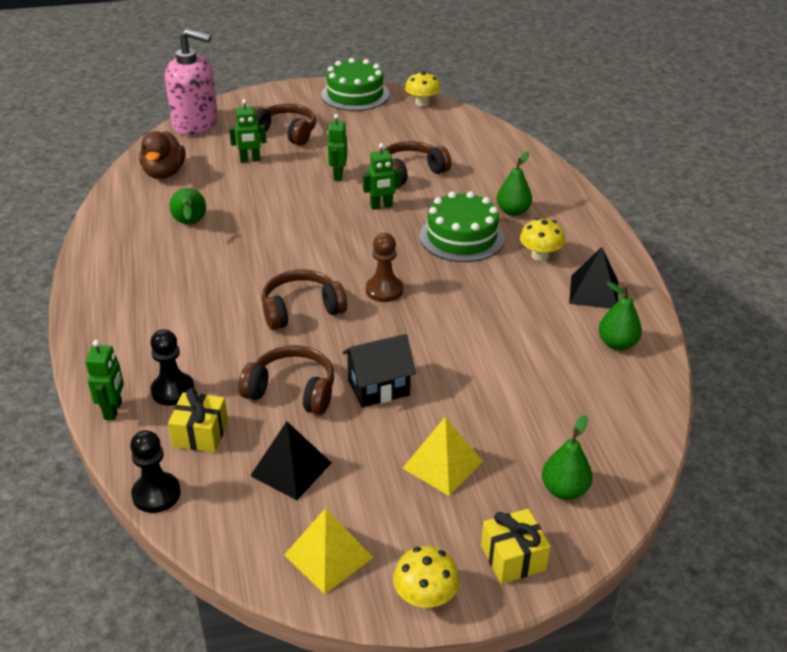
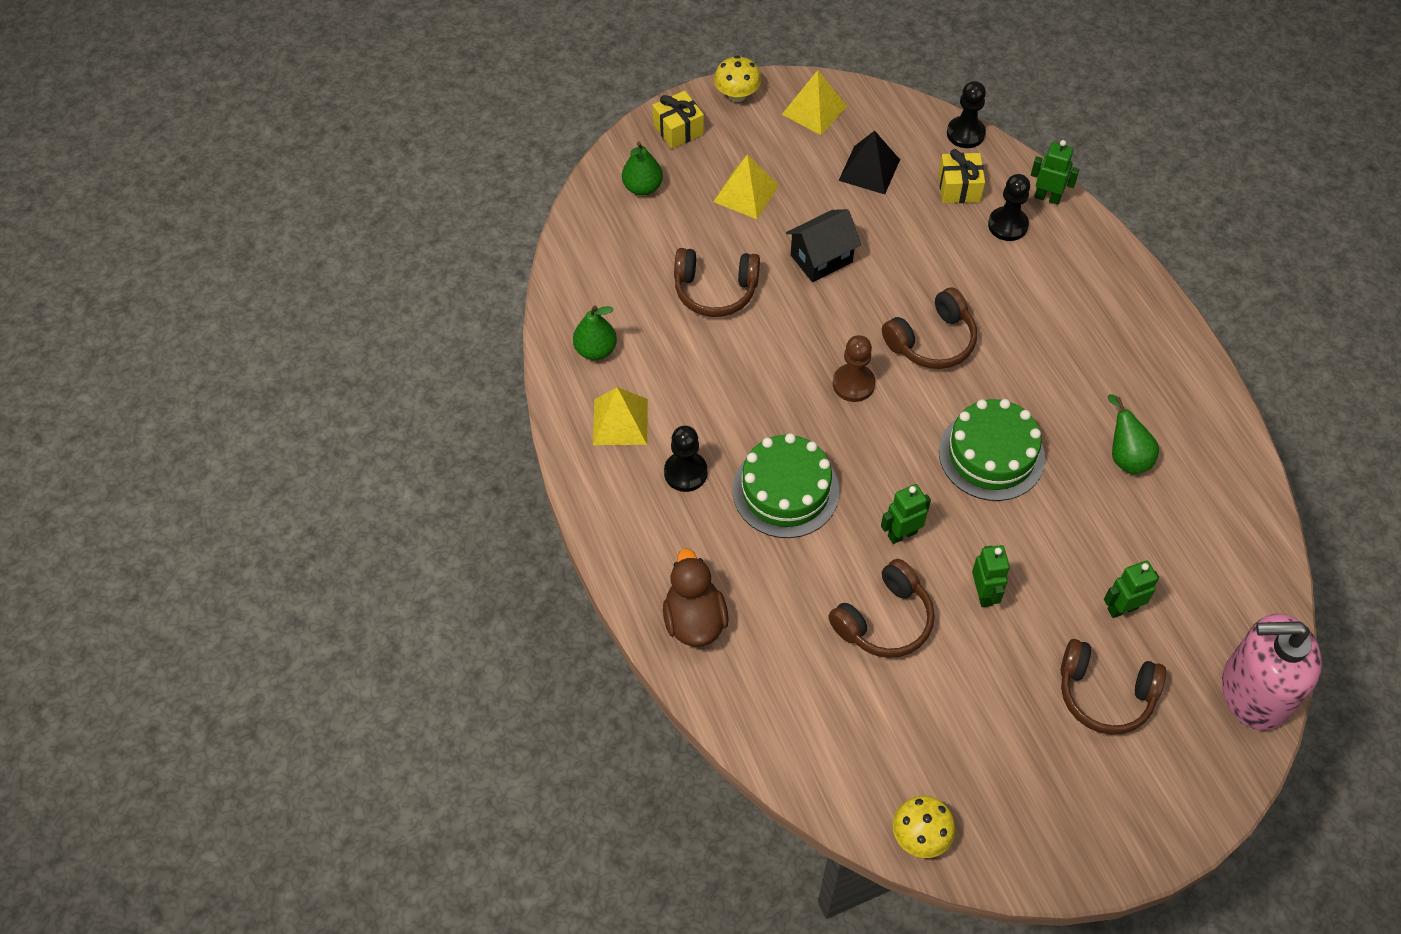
camera: 170 degrees right, 20 degrees up
(113, 410) = (1047, 197): green robot -> green robot turned 120 degrees clockwise
(164, 173) = (1222, 554): brown duck -> brown duck (694, 620)
(292, 391) = (899, 242): brown headphones -> brown headphones (715, 290)
(355, 94) = (1043, 843): green cake -> green cake (991, 454)
(513, 211) = (728, 554): green pear -> none
(540, 256) = (685, 472): yellow mushroom -> black pawn
(594, 292) = (620, 421): black pyramid -> yellow pyramid

